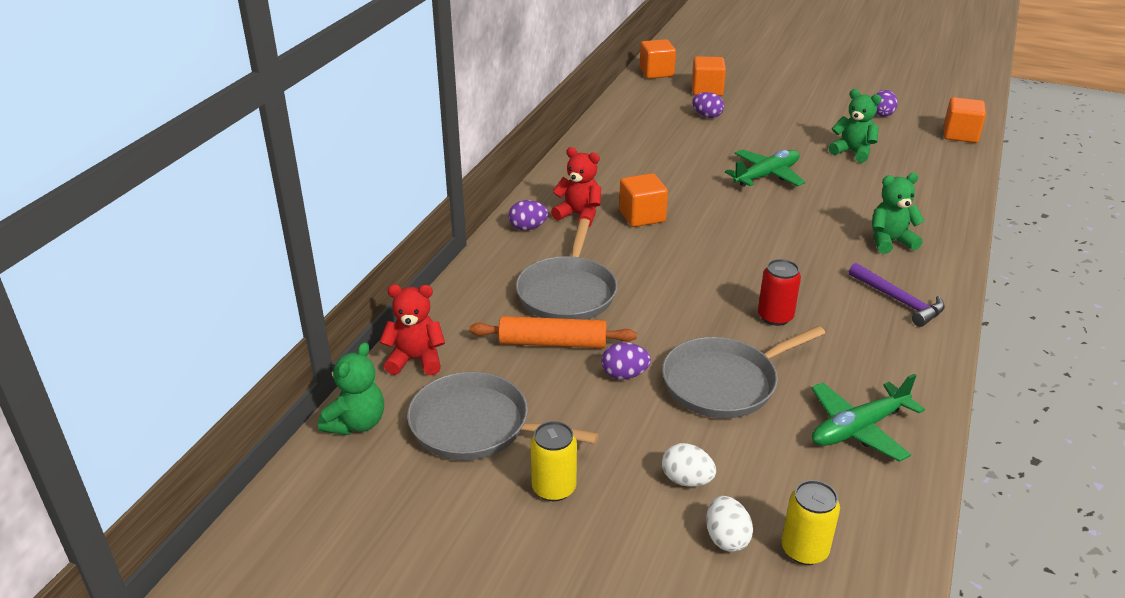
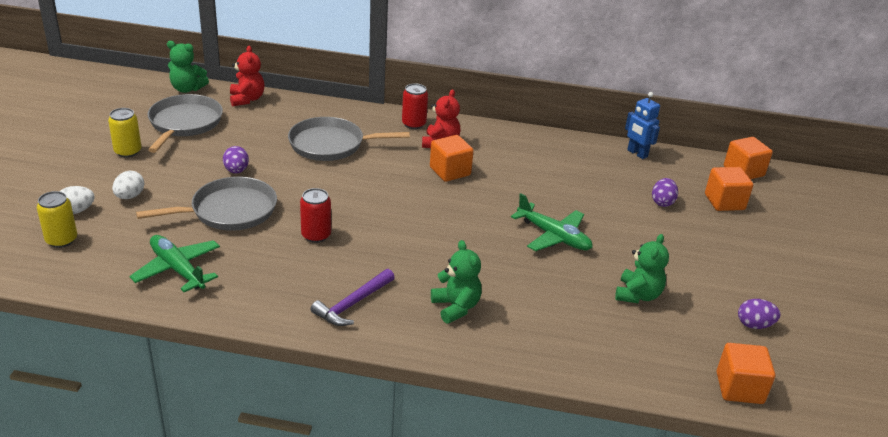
camera: 75 degrees right, 0 degrees up
(528, 228) = (414, 124): purple egg -> red can
(553, 343) = (269, 143): orange rolling pin -> none
(618, 112) = (637, 153): none -> blue robot
(724, 383) = (229, 211): grey pan -> grey pan turned 105 degrees clockwise

